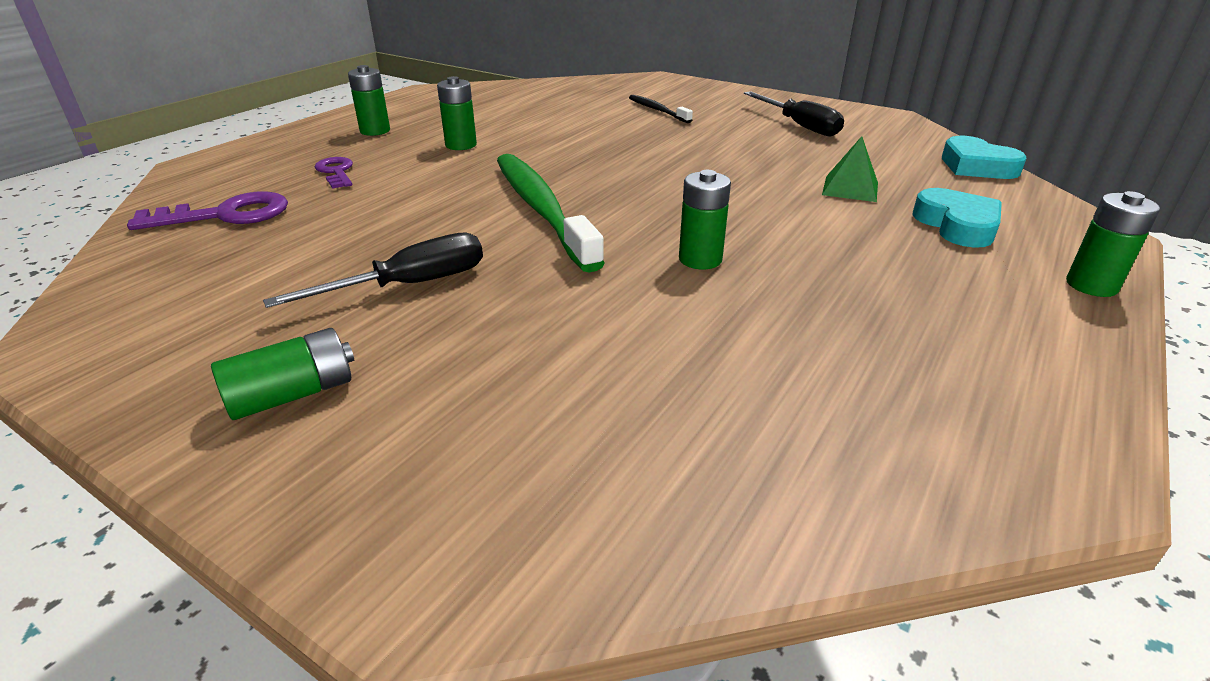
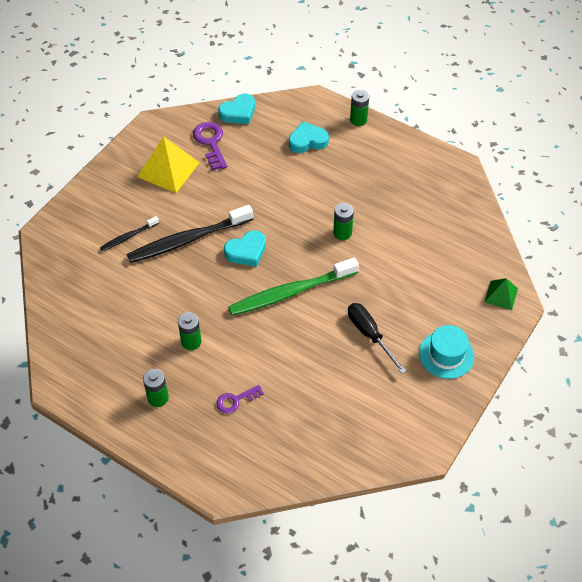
camera: 90 degrees left, 20 degrees up
(225, 215) = (298, 437): purple key -> purple key (211, 143)
(293, 394) = (446, 355): green battery -> turquoise hat
(637, 176) = (246, 251): none -> turquoise heart
(657, 139) = (188, 240): none -> black toothbrush
(799, 126) = (168, 169): black screwdriver -> yellow pyramid
(850, 188) = (266, 167): green pyramid -> green pyramid (501, 295)

